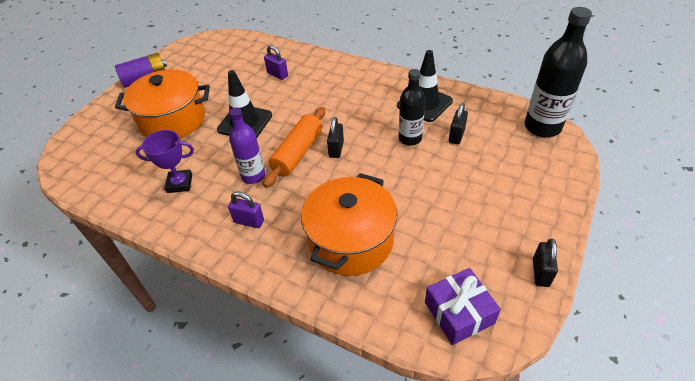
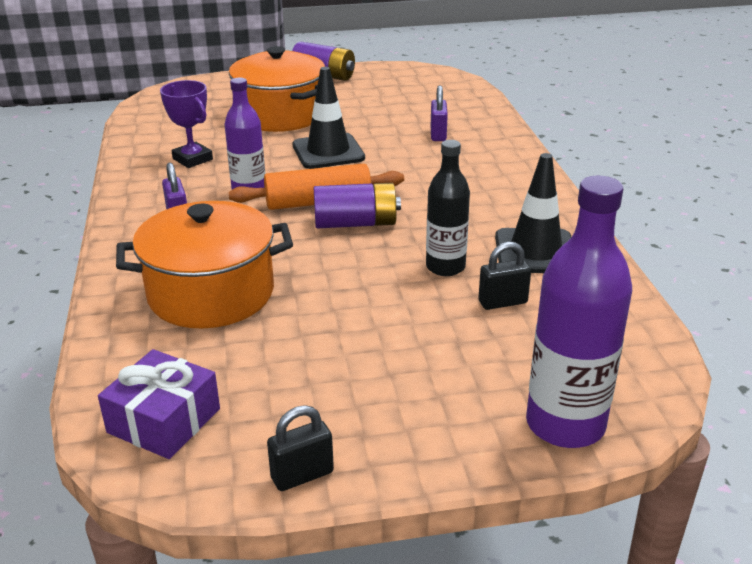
camera: 50 degrees right, 15 degrees down
(336, 149) = (356, 223): black padlock -> purple battery
(542, 127) = (638, 376): black bottle -> none
(559, 165) = (565, 424): none -> purple bottle

